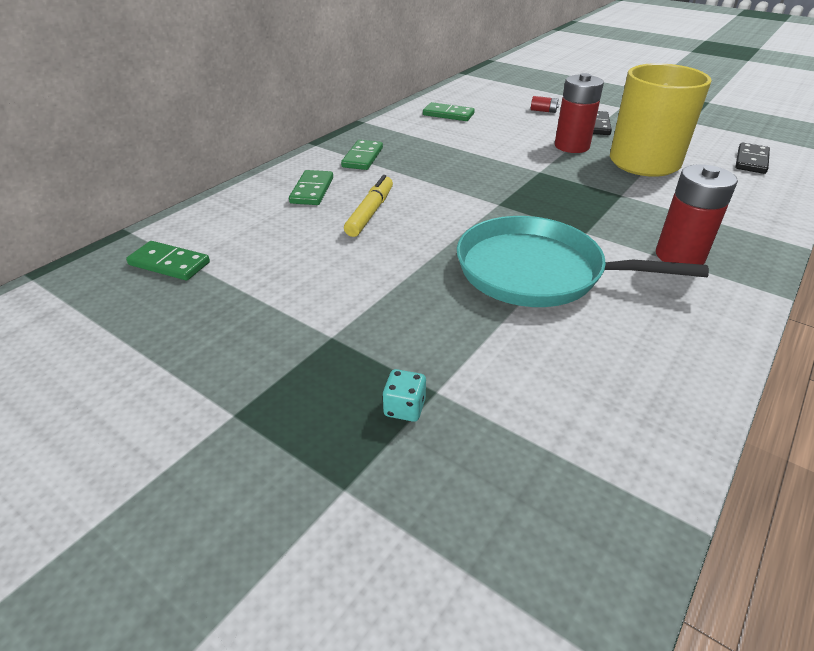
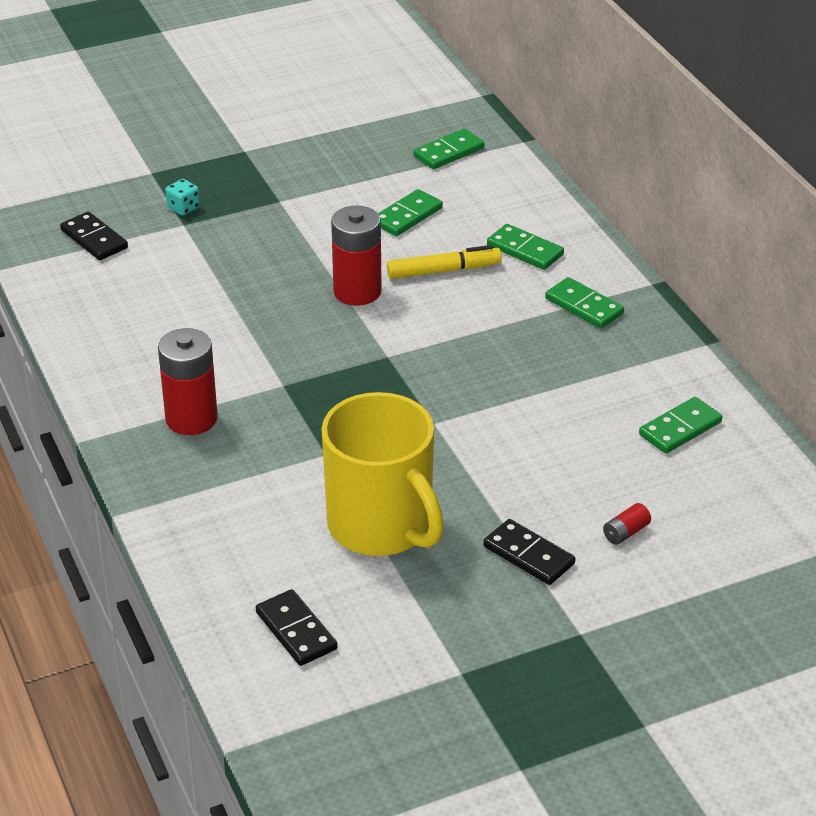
camera: 120 degrees right, 0 degrees up
(302, 252) = (407, 216): none -> green domino
(370, 213) = (444, 271): yellow marker -> yellow marker turned 60 degrees counterclockwise
(537, 271) = (256, 324): turquoise pan -> none
(541, 460) = (94, 239): none -> black domino
(571, 146) = (479, 488): red battery -> red battery (357, 291)

